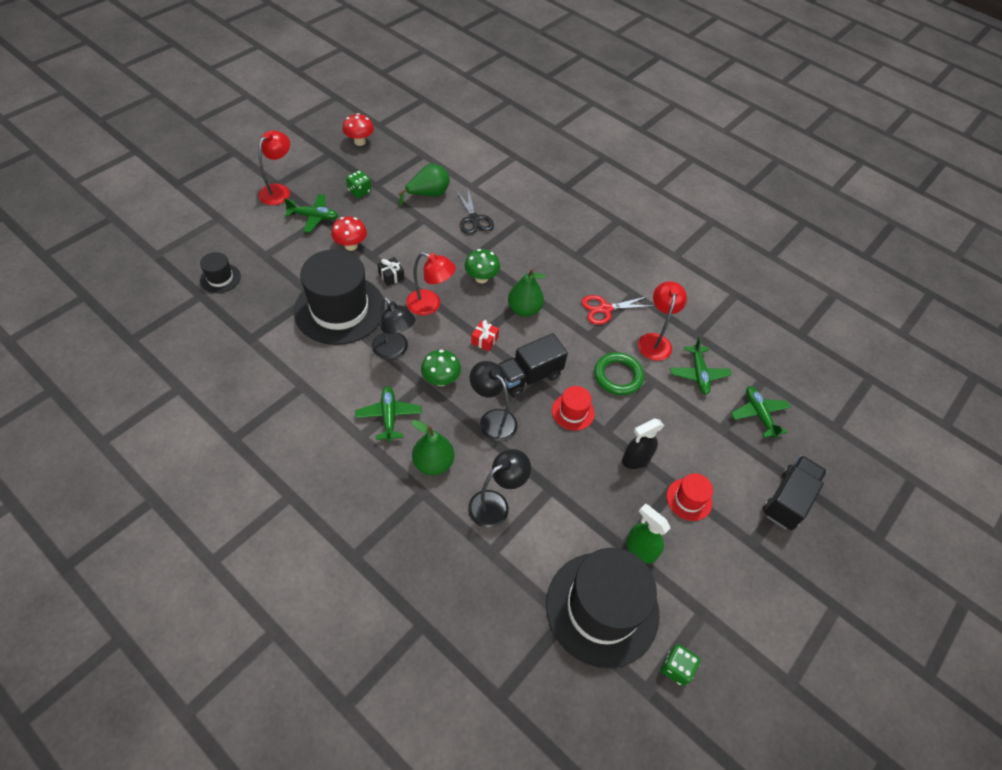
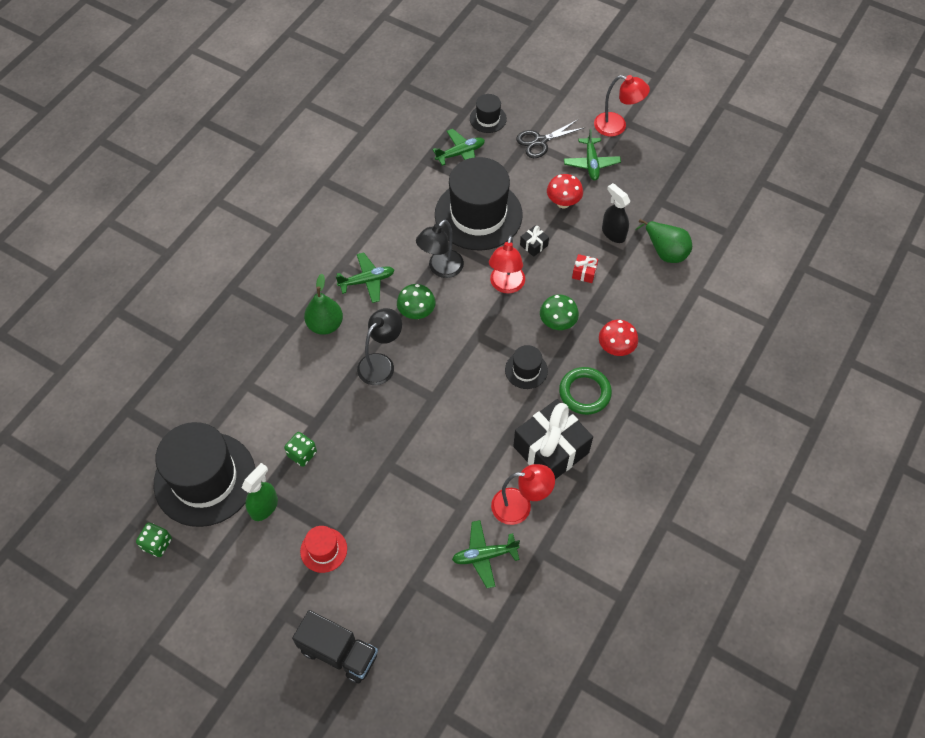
camera: 85 degrees right, 5 degrees up
(359, 142) = (722, 171): red mushroom -> red mushroom (615, 348)
(359, 191) = (644, 190): green dice -> green dice (302, 454)
(474, 219) = (643, 301): black scissors -> black scissors (540, 141)
(484, 340) = (474, 341): red gift -> red gift (584, 273)
(496, 504) = (292, 381): black lamp -> none
(524, 309) = (526, 370): green pear -> black hat
(528, 377) = (438, 387): black truck -> none
(573, 412) = (405, 432): red hat -> none
(605, 309) = (551, 450): red scissors -> black gift
(618, 376) = (460, 471): green ring -> green ring (584, 393)
(636, 459) = (361, 496): black spray bottle -> black spray bottle (613, 233)
(759, 414) = (443, 624): green plane -> green plane (460, 153)

